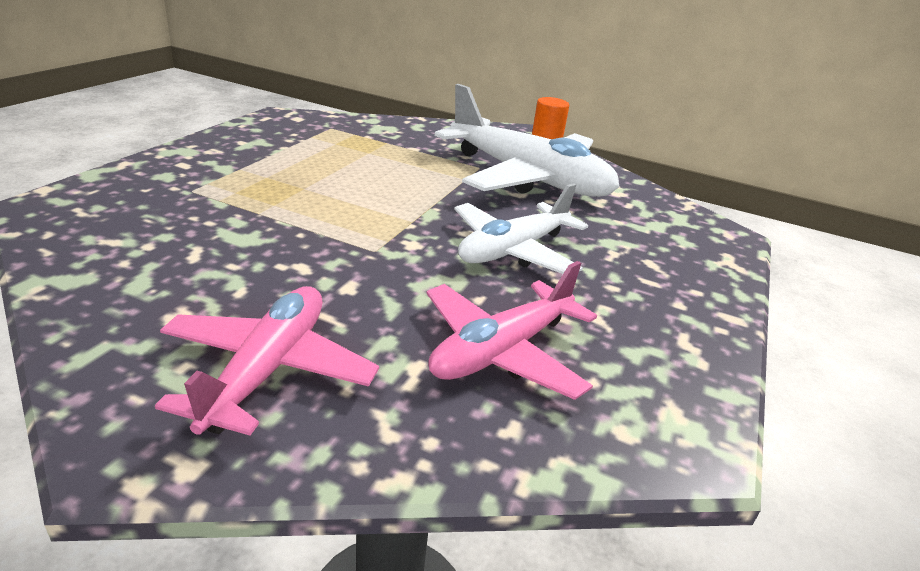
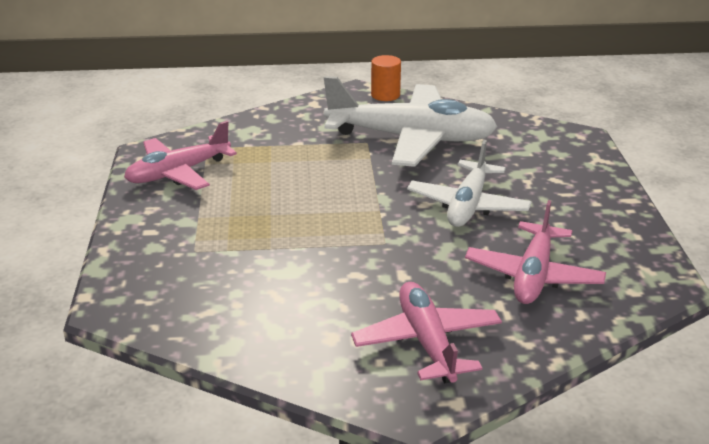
camera: 25 degrees left, 0 degrees up
(278, 135) = (178, 173): none -> pink plane

